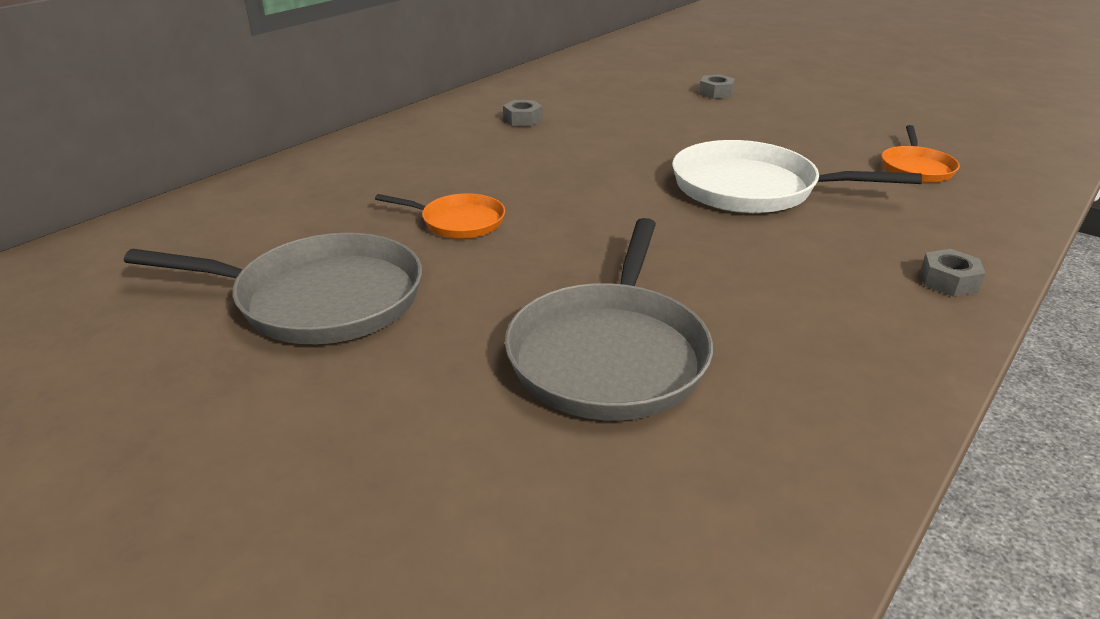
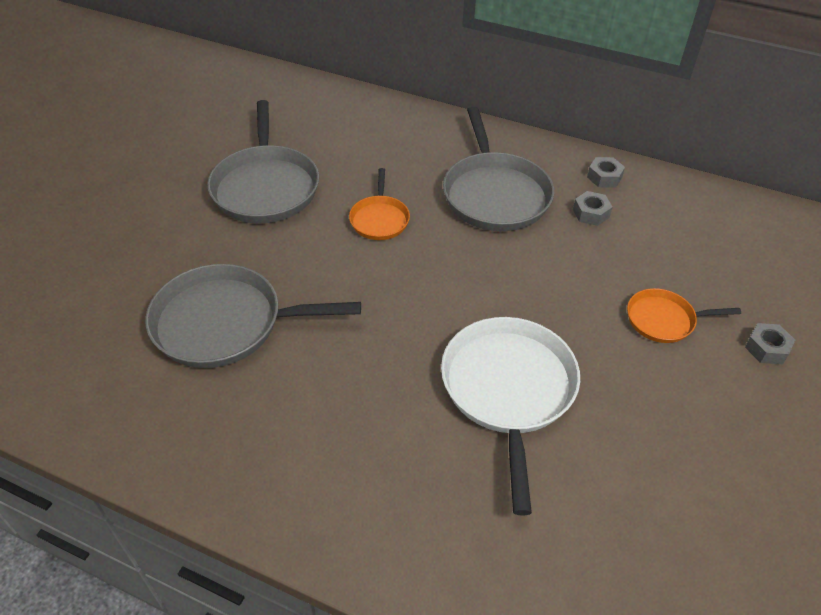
camera: 75 degrees right, 15 degrees up
(461, 155) = (495, 194): none -> grey pan
(916, 168) = (629, 544): orange pan -> orange pan (663, 320)
(948, 281) = (365, 539): grey nut -> grey nut (604, 177)

